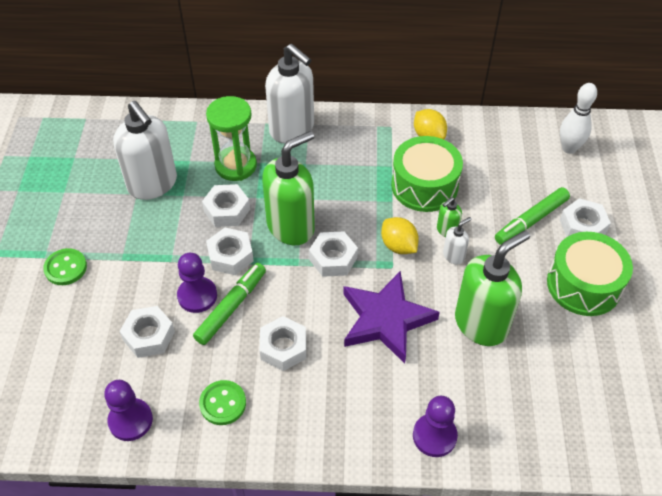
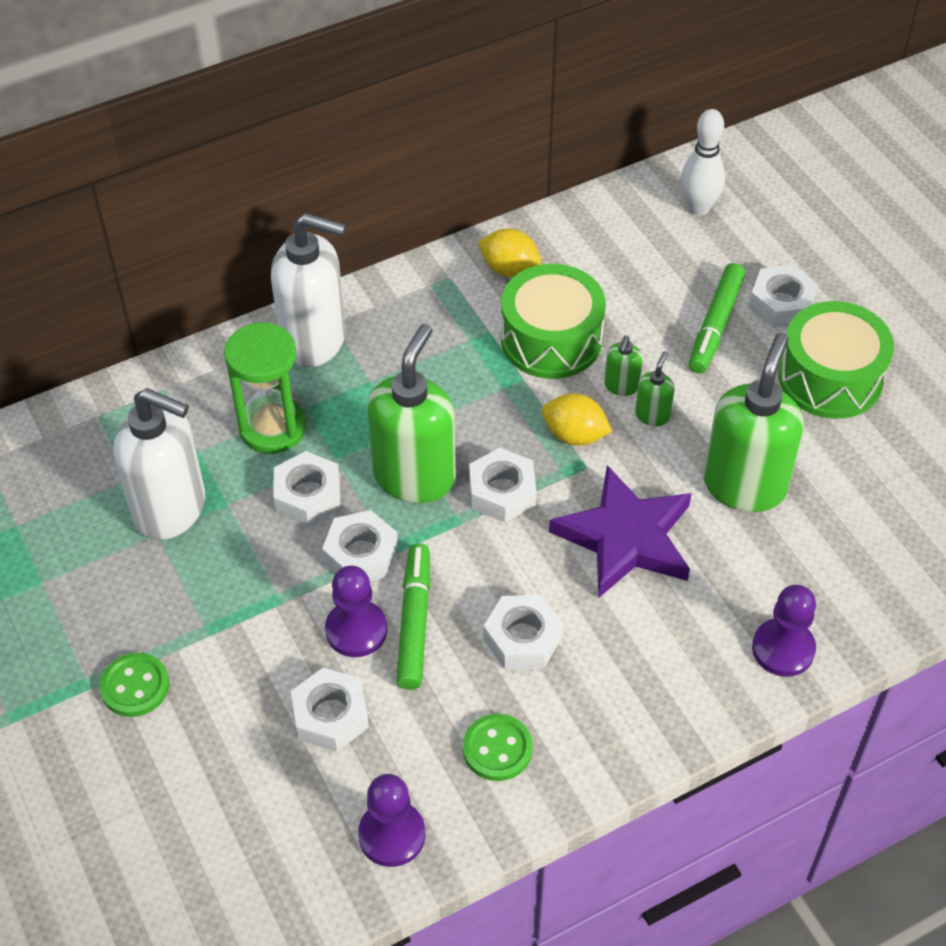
camera: 30 degrees left, 0 degrees up
(454, 256) = (652, 415): white soap dispenser -> green soap dispenser

